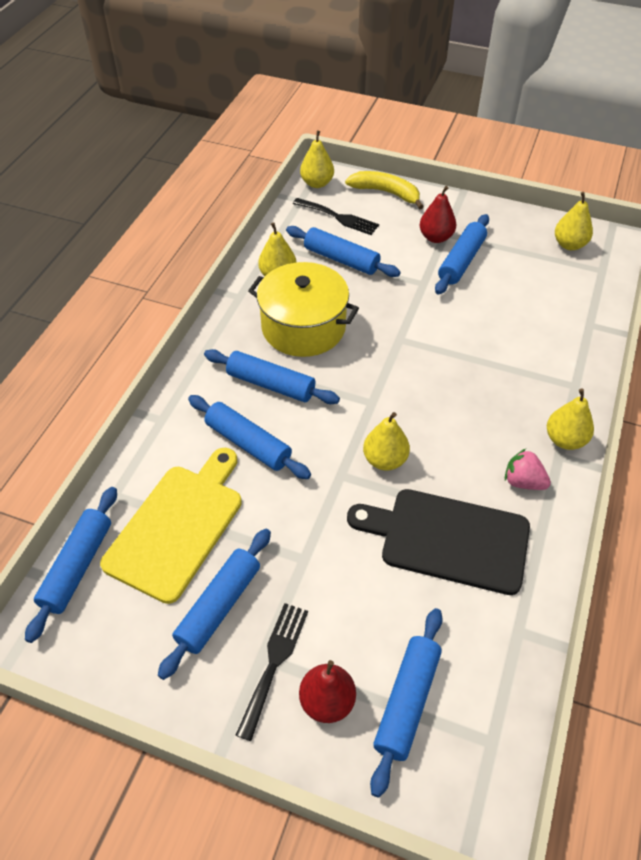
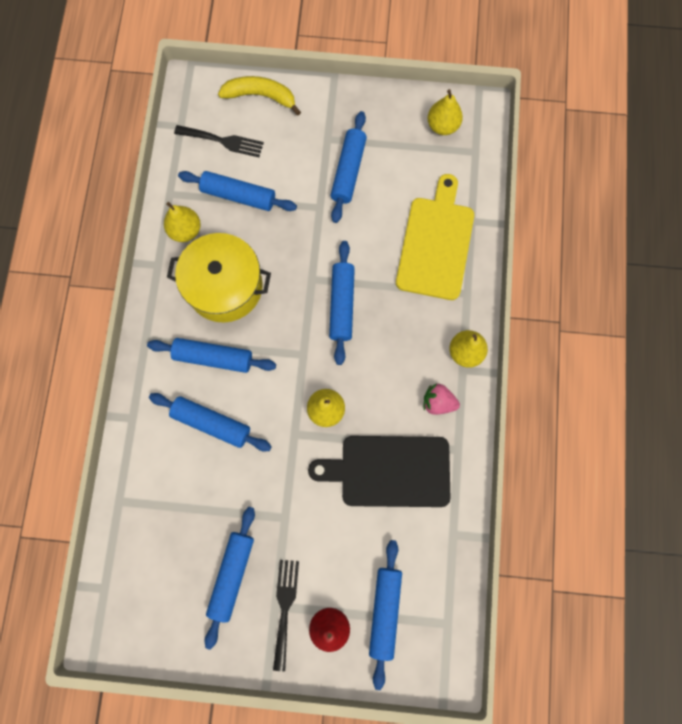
camera: 15 degrees left, 25 degrees up
(77, 567) = (113, 572): blue rolling pin -> blue rolling pin (342, 305)
(177, 526) = (179, 516): yellow cutting board -> yellow cutting board (435, 243)
(317, 183) = (190, 98): yellow pear -> none
(436, 237) = (319, 146): red pear -> none

